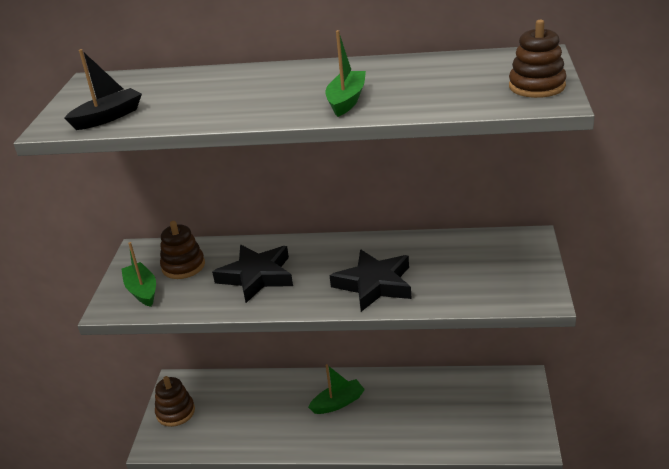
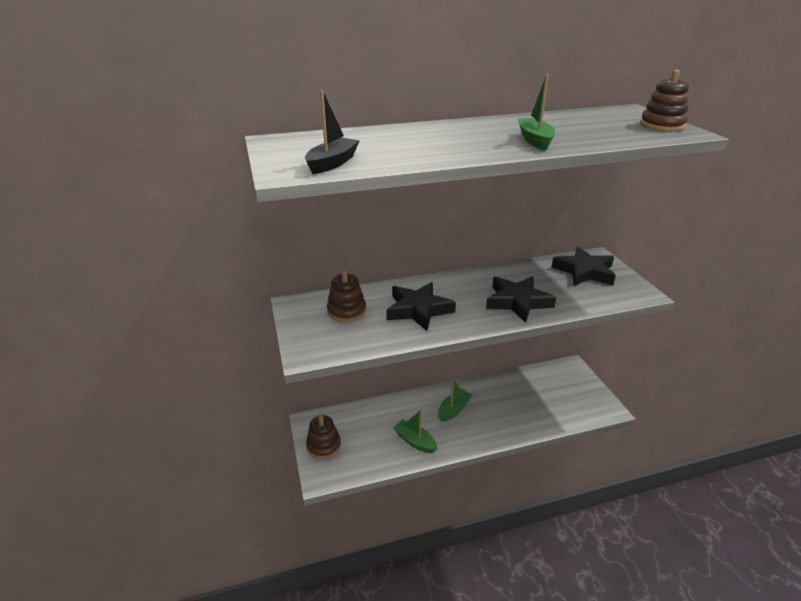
camera: 25 degrees left, 0 degrees up
(142, 291) = (325, 336): green boat -> green boat (415, 441)
(493, 257) = (584, 271): none -> black star

